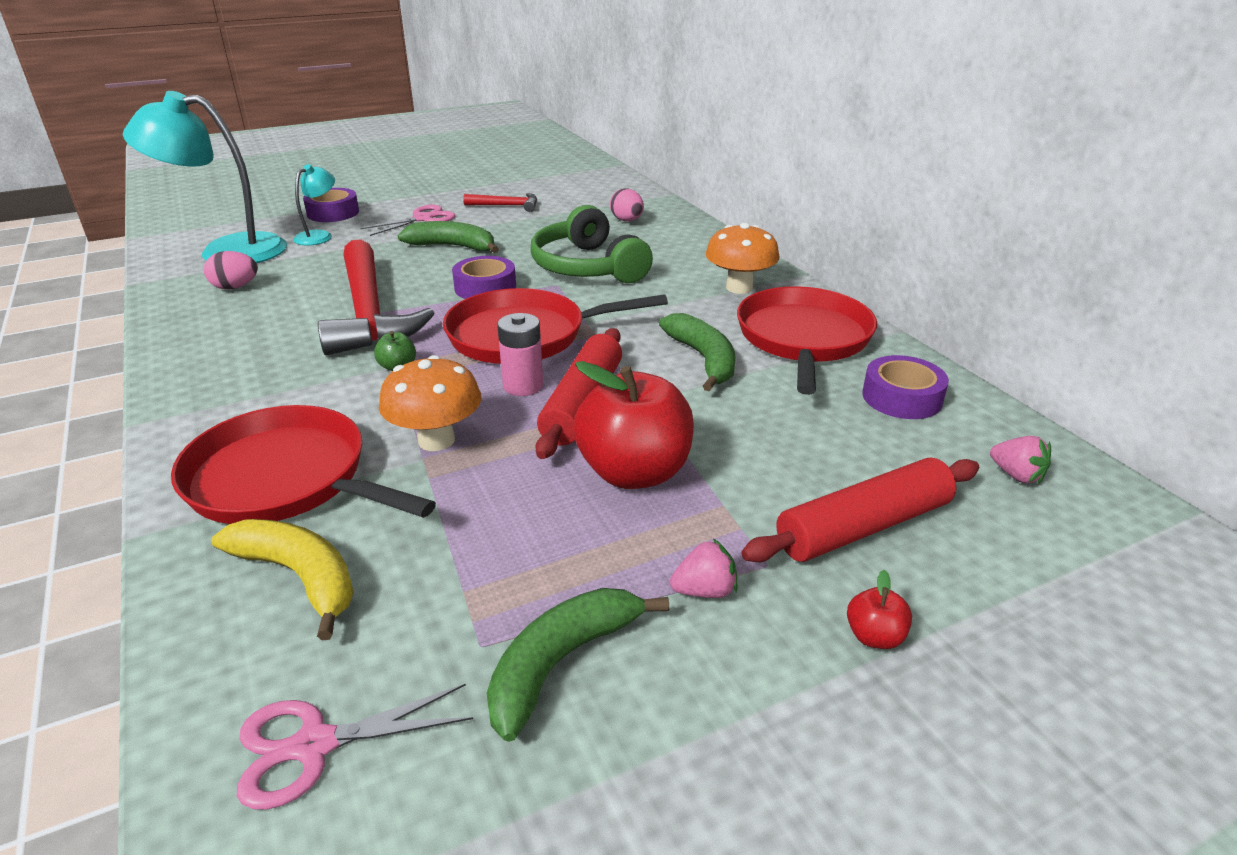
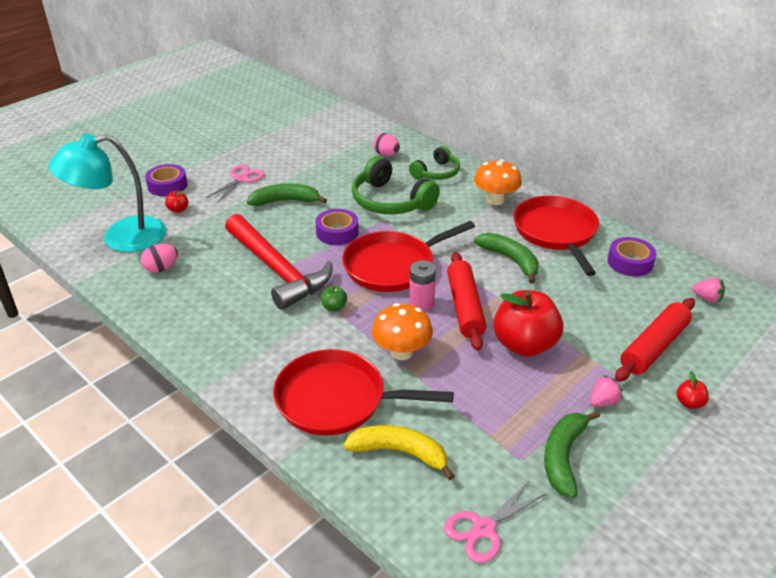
camera: 20 degrees left, 5 degrees up
(319, 236) = (178, 210): turquoise lamp -> red apple
(507, 206) = (292, 155): red hammer -> none
(679, 247) = (436, 173): none -> green headphones

